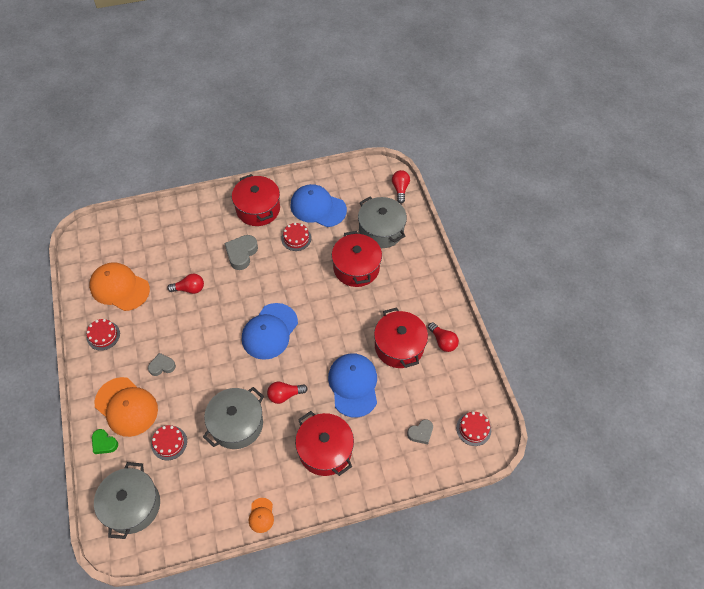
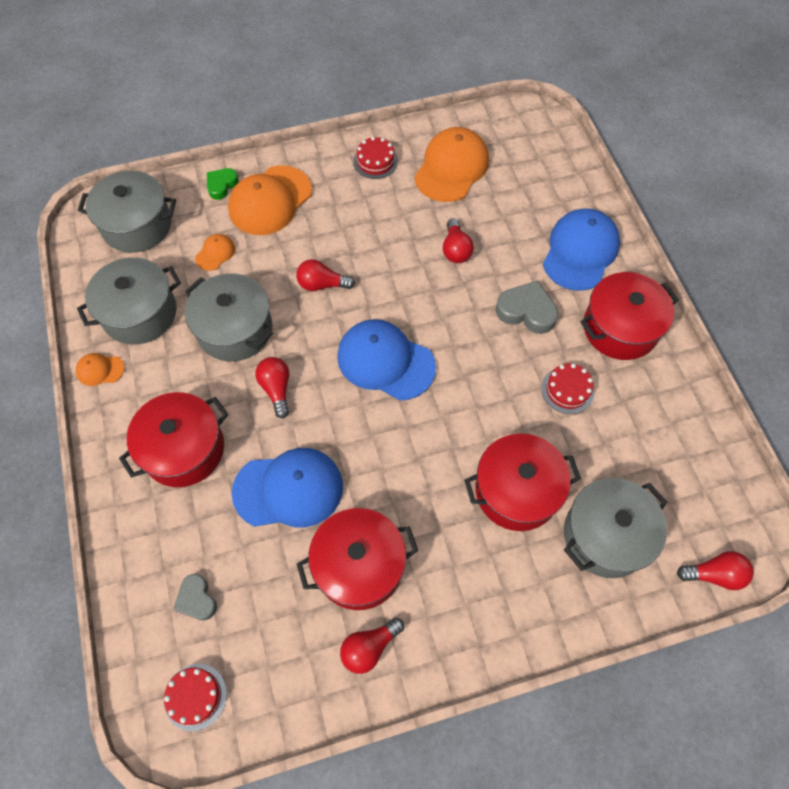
camera: 90 degrees right, 5 degrees up
(162, 366) = (328, 232): grey heart -> none
(169, 443) = (215, 253): red cake -> orange cap
(206, 369) = (322, 284): none -> red light bulb
(216, 492) = (140, 313): none -> grey pot
(318, 207) = (640, 422): blue cap -> blue cap (580, 251)

